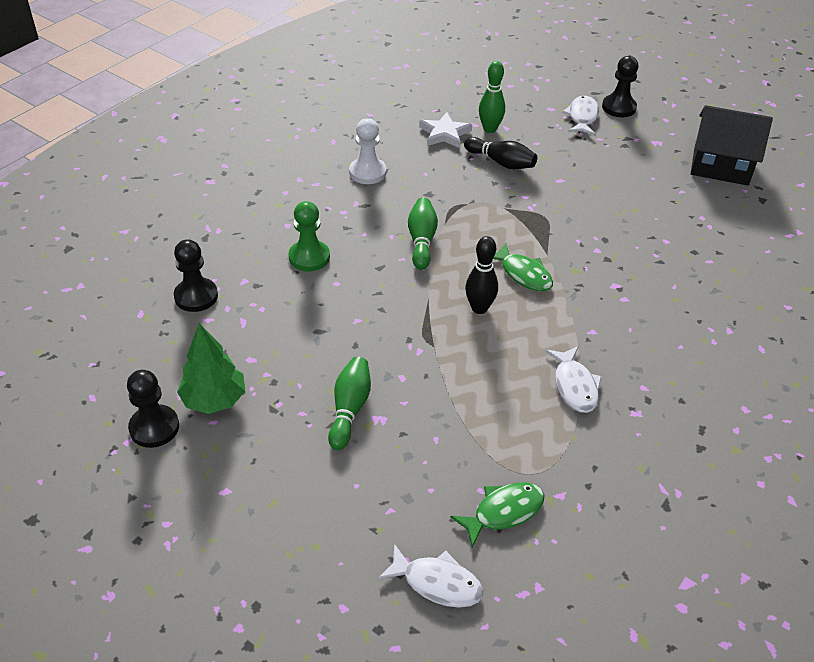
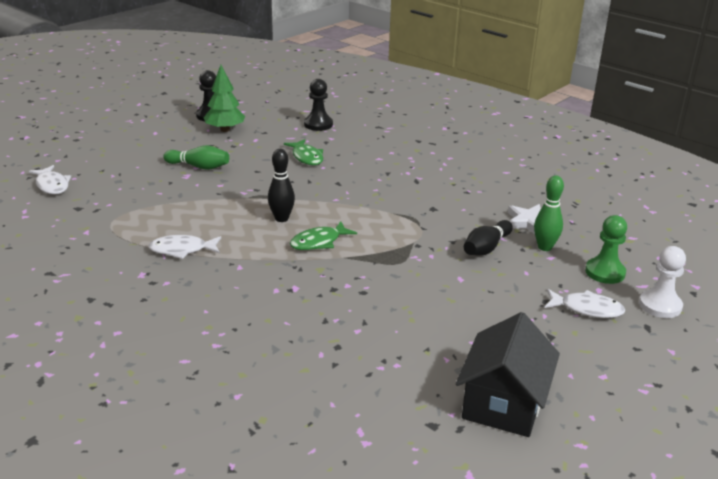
camera: 95 degrees right, 15 degrees down
(309, 257) = (353, 158): green pawn -> green pawn (605, 272)
(367, 172) = (461, 184): white pawn -> white pawn (660, 305)
(421, 241) = (368, 201): green bowling pin -> none
(437, 583) = (52, 185): white fish -> white fish turned 60 degrees counterclockwise
(503, 512) = (86, 210): green fish -> green fish (307, 157)
(619, 107) = (618, 340): black pawn -> none

